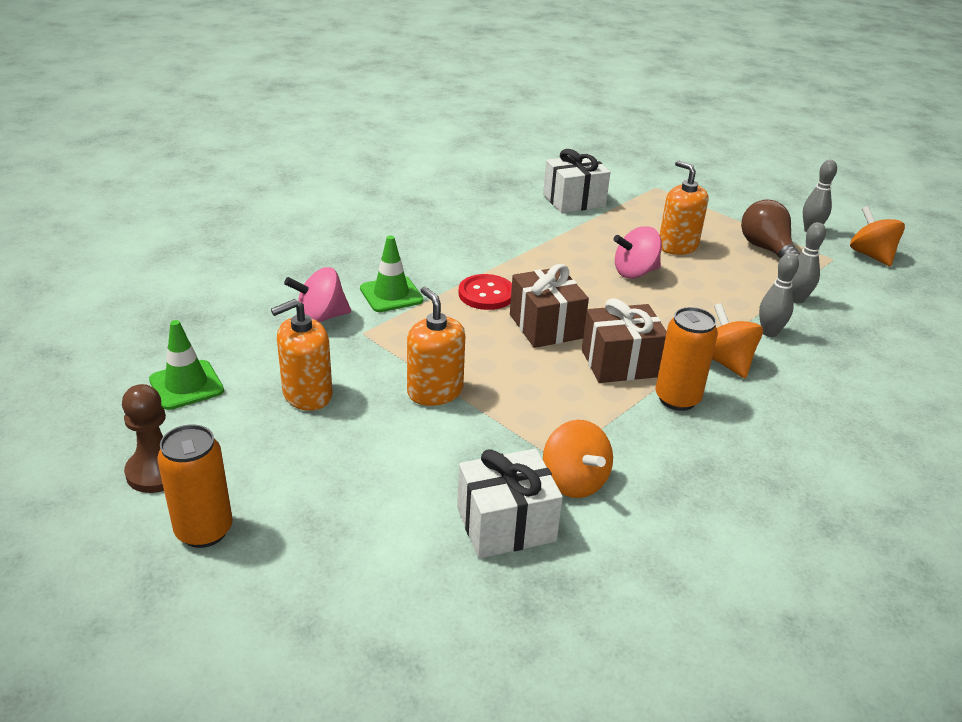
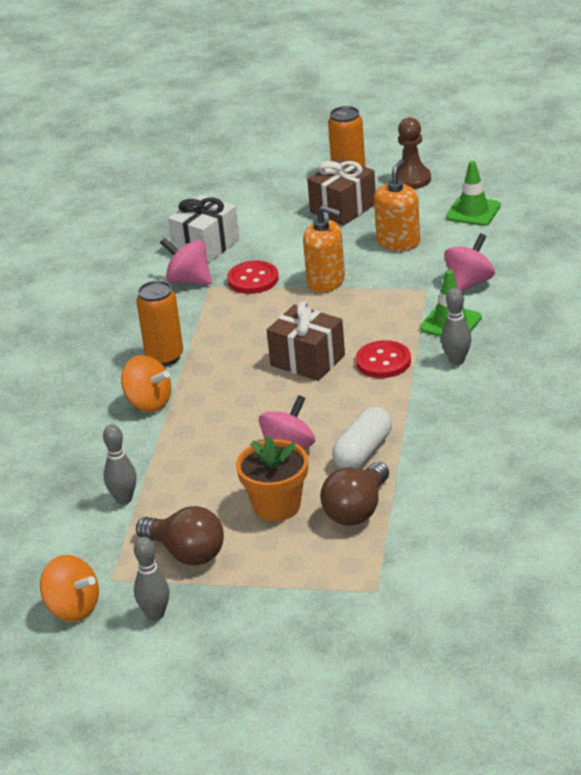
camera: 150 degrees right, 0 degrees up
(503, 438) = (253, 279): none -> red button
(574, 200) = (437, 511): white gift -> none
(574, 481) = (189, 280): orange spinning top -> pink spinning top
(581, 247) = (363, 452): none -> white capsule
(620, 363) = (225, 361): brown gift -> brown gift (343, 208)
(624, 222) = (357, 510): none -> brown light bulb
(677, 246) = (277, 505): orange soap dispenser -> orange flower pot
(769, 332) = (129, 448): grey bowling pin -> grey bowling pin (457, 360)

